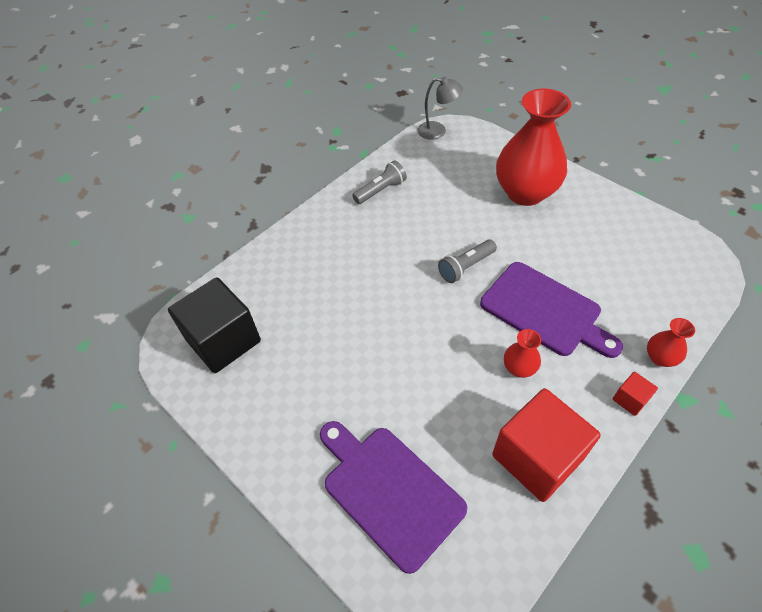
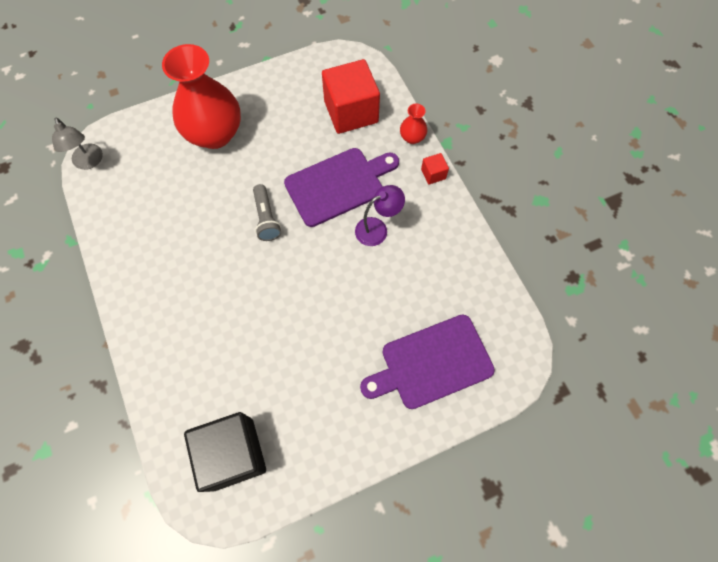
camera: 70 degrees left, 15 degrees up
(381, 190) = (134, 246): grey flashlight -> none
(438, 131) = (89, 162): grey lamp -> grey lamp turned 120 degrees clockwise
(519, 368) = (377, 228): red vase -> purple lamp
(537, 457) = (448, 253): red cube -> red cube (351, 112)

